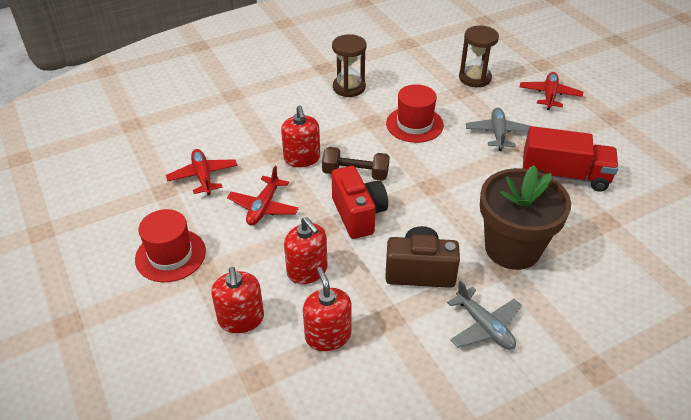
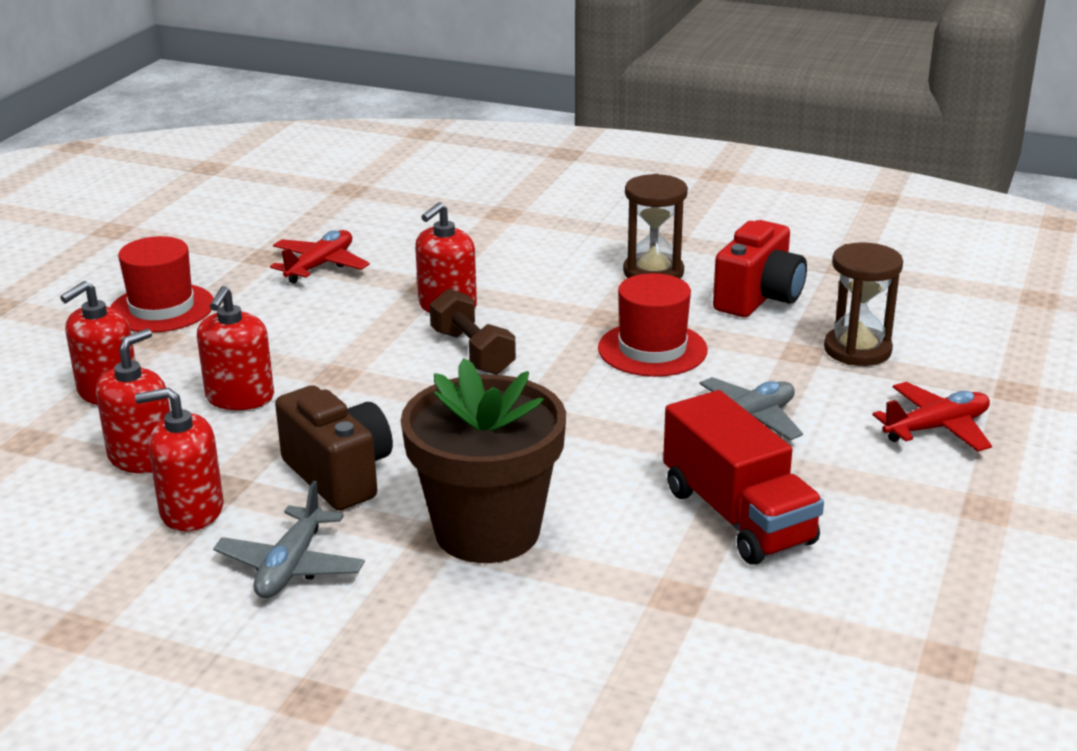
camera: 50 degrees right, 15 degrees down
(263, 207) = (317, 323): red plane -> none
(358, 215) = (392, 388): red camera -> red camera (758, 298)
(400, 340) = (191, 511): none -> red soap dispenser

